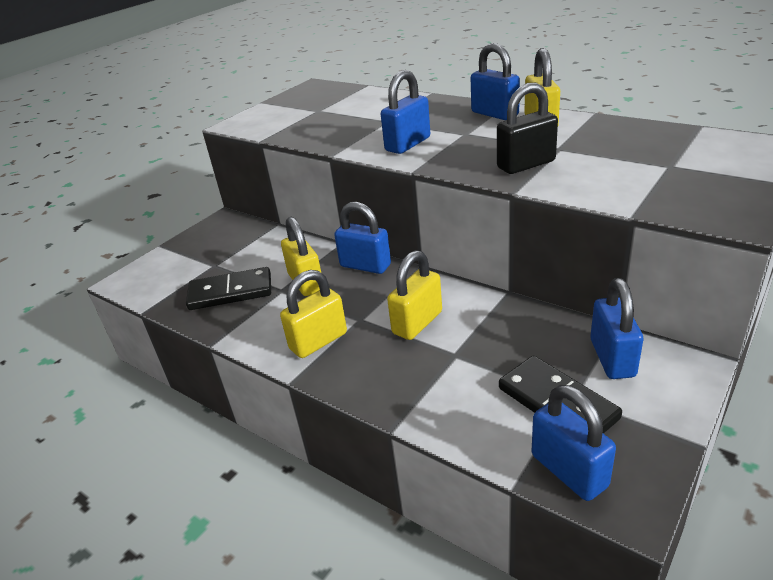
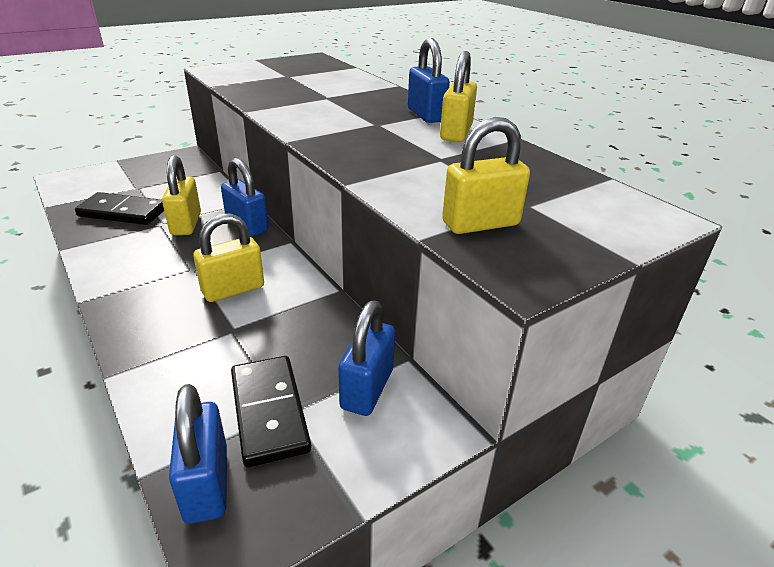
camera: 15 degrees right, 0 degrees up
(318, 341) = (139, 276): yellow padlock -> yellow padlock (480, 224)
(407, 144) = (316, 119): blue padlock -> none
(526, 164) = (390, 164): black padlock -> none

